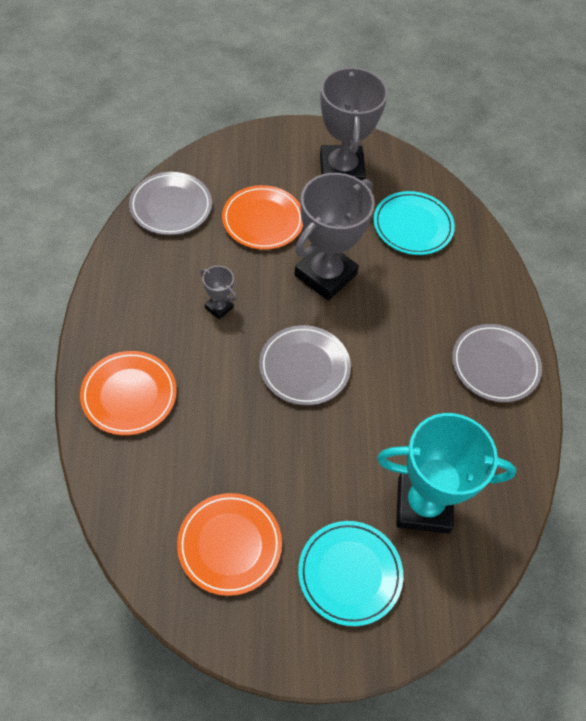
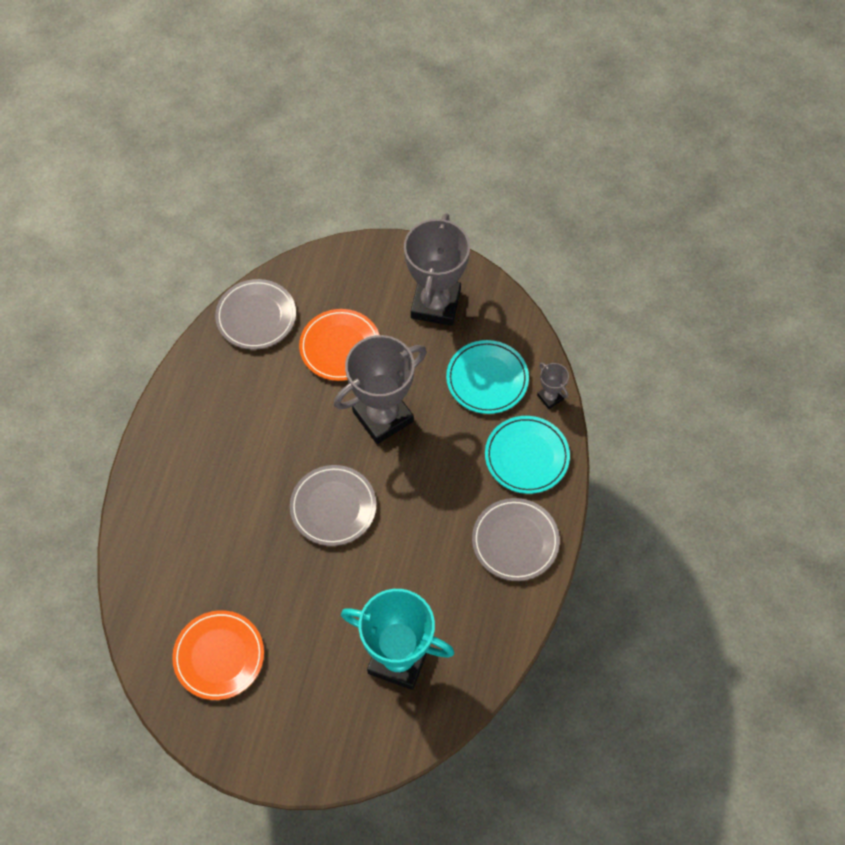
camera: 20 degrees right, 5 degrees up
(129, 395) = (169, 502): orange plate -> none
(219, 307) = (272, 432): grey trophy -> grey trophy (550, 397)
(349, 574) = (313, 704): turquoise plate -> turquoise plate (526, 456)

